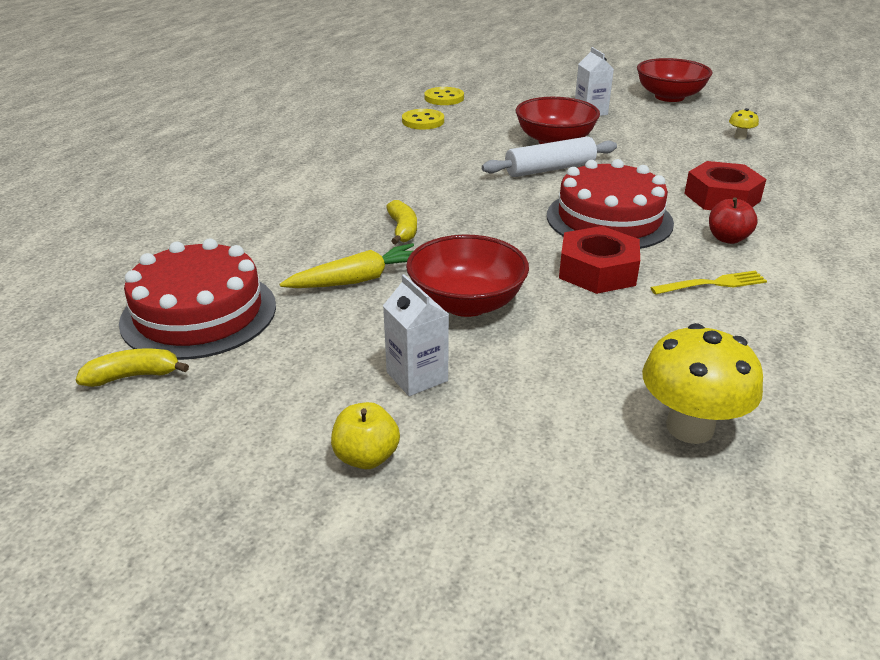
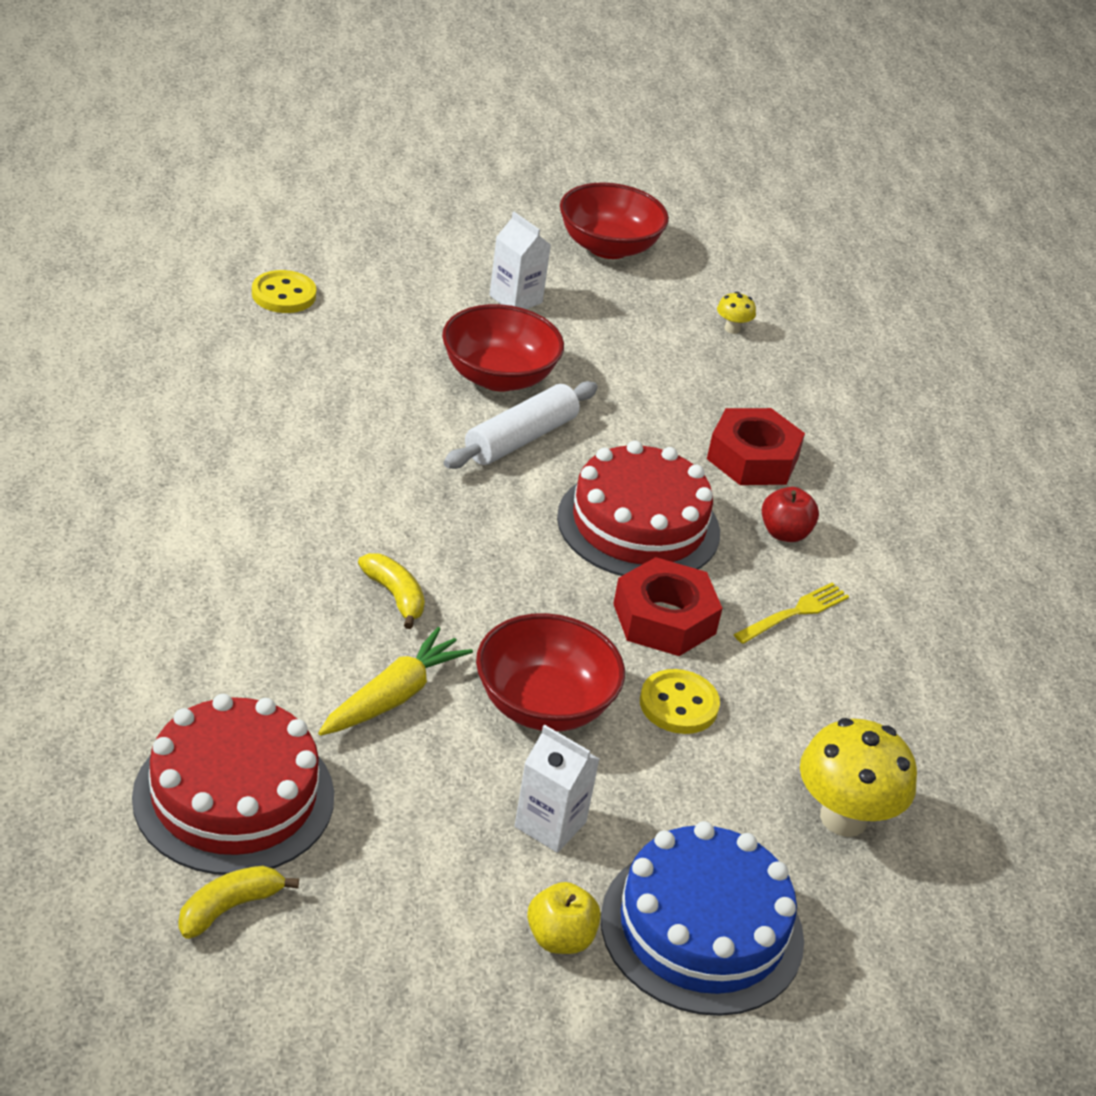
camera: 30 degrees left, 5 degrees up
(423, 121) = (285, 358): yellow button -> yellow button (678, 704)
(500, 481) = (702, 929): none -> blue cake

